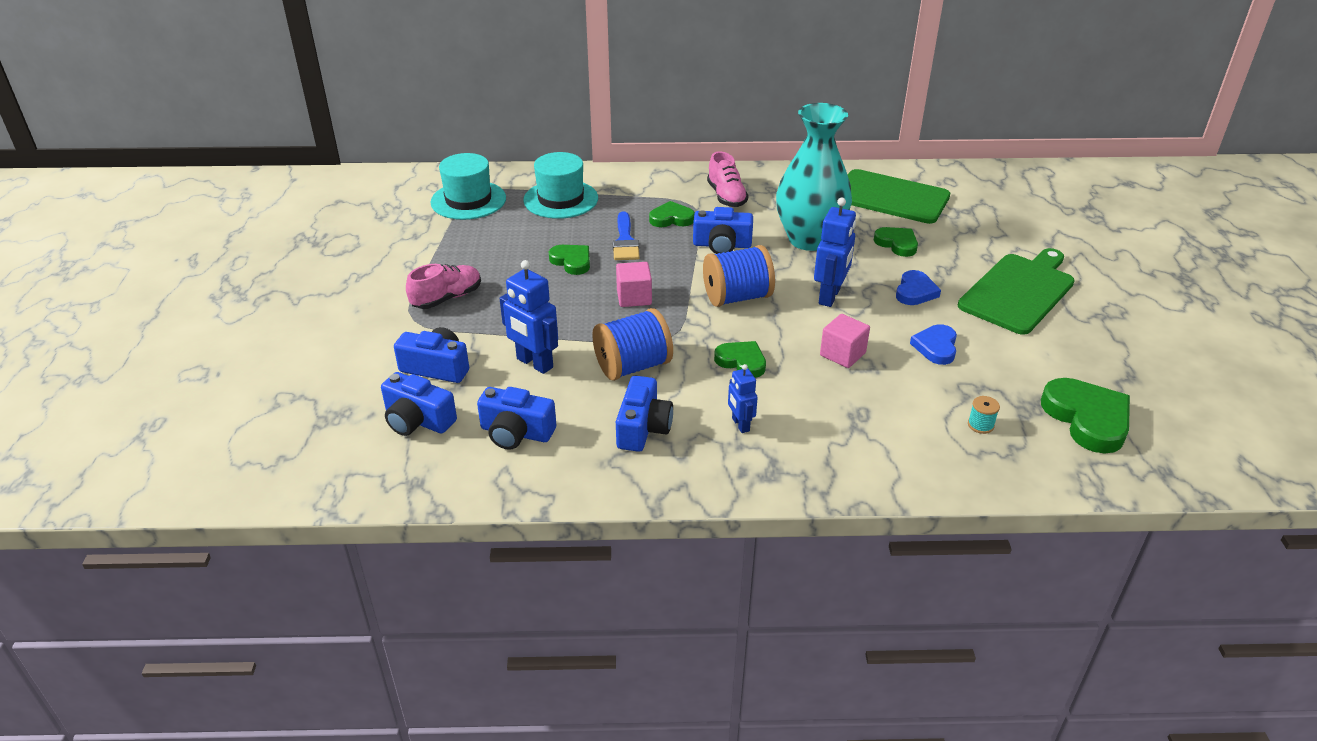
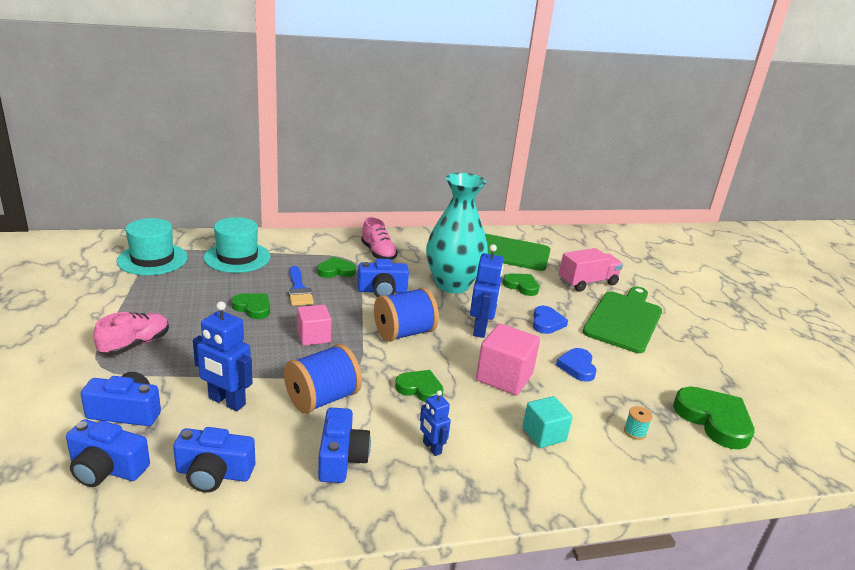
camera: 15 degrees left, 10 degrees down
(842, 354) = (504, 377): pink cube -> pink cube, size x1.52
(870, 420) = (544, 434): none -> turquoise cube
(987, 241) = (587, 282): none -> pink truck

